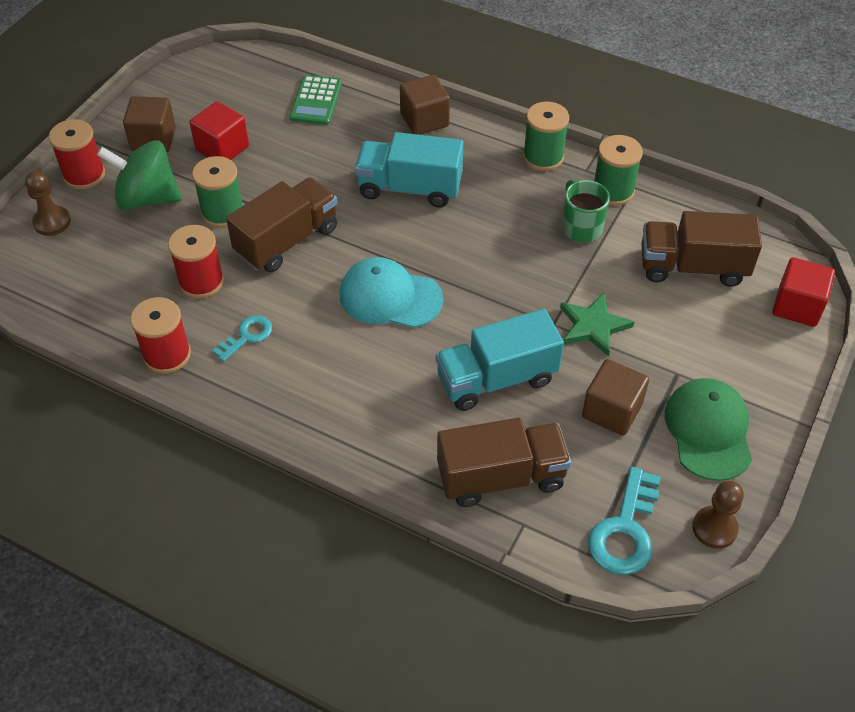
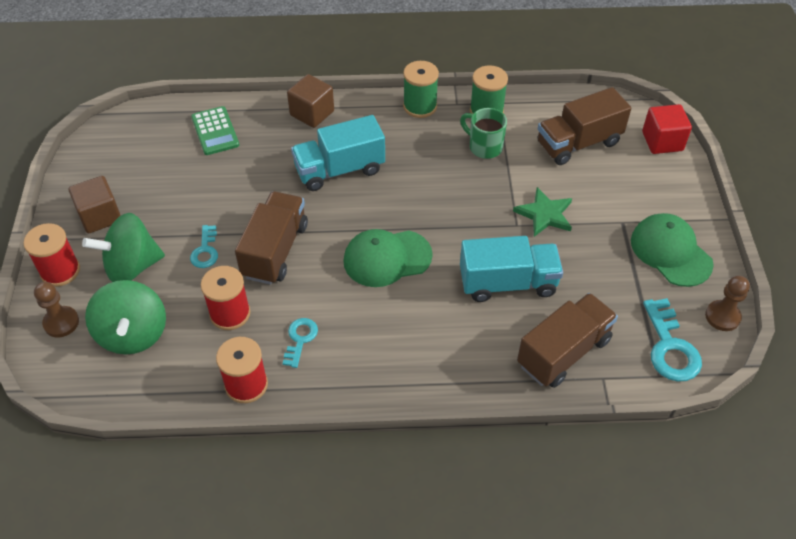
camera: 30 degrees left, 0 degrees up
(104, 260) = (133, 334): none -> green spinning top
(222, 148) = (165, 200): red cube -> none
(223, 212) = (205, 251): green spool -> turquoise key
(390, 297) = (387, 258): turquoise cap -> green cap
(496, 379) = (508, 283): turquoise truck -> turquoise truck turned 135 degrees counterclockwise
(612, 411) = (601, 268): brown cube -> none

